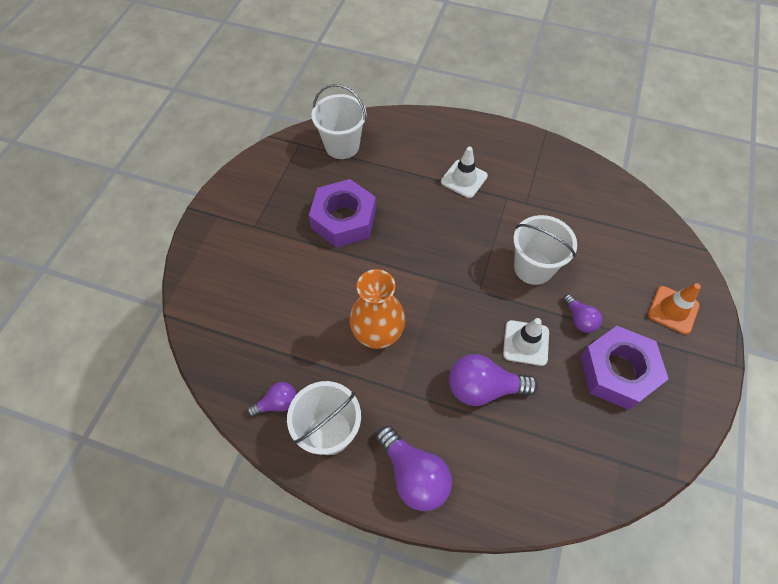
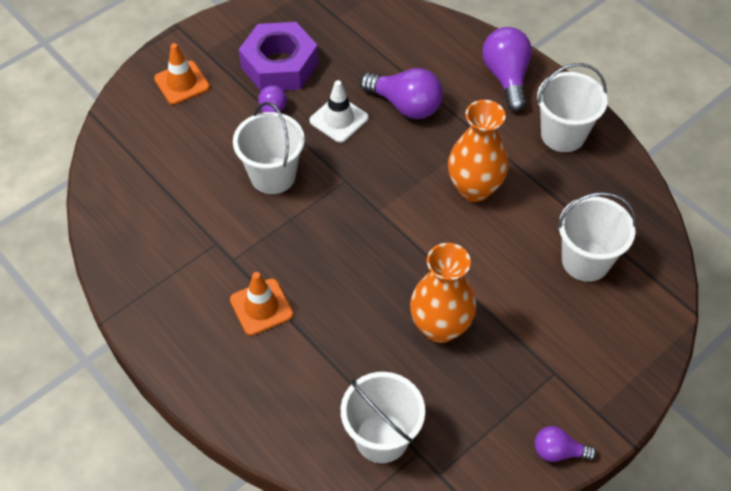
camera: 150 degrees left, 5 degrees down
(262, 316) = (585, 261): none -> white bucket
(277, 403) = (602, 176): purple light bulb -> purple light bulb (558, 451)
(344, 219) = (440, 327): purple nut -> orange vase
(464, 179) = (261, 307): white traffic cone -> orange traffic cone

